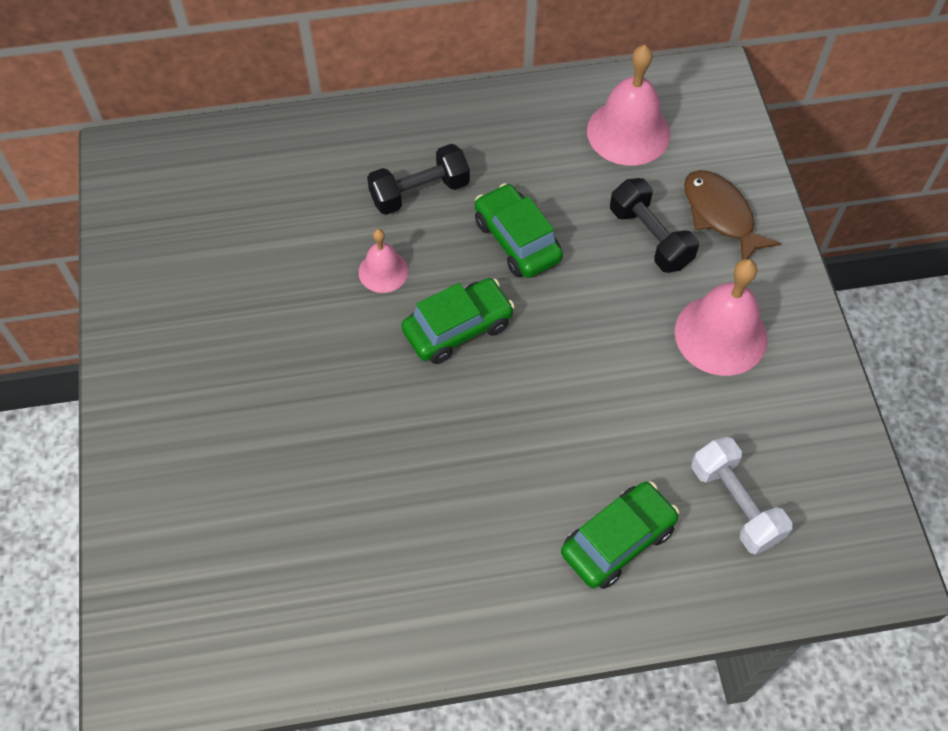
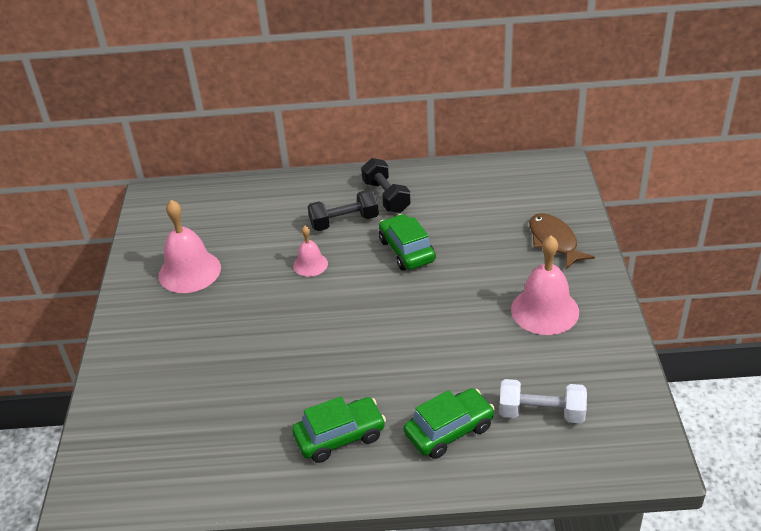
camera: 10 degrees right, 20 degrees down
(458, 328) = (356, 298): green car -> green car (340, 436)
(628, 132) = (495, 193): pink bell -> pink bell (189, 271)
(650, 237) = (501, 252): black dumbbell -> black dumbbell (386, 197)
(735, 504) = (541, 413): white dumbbell -> white dumbbell turned 60 degrees counterclockwise

